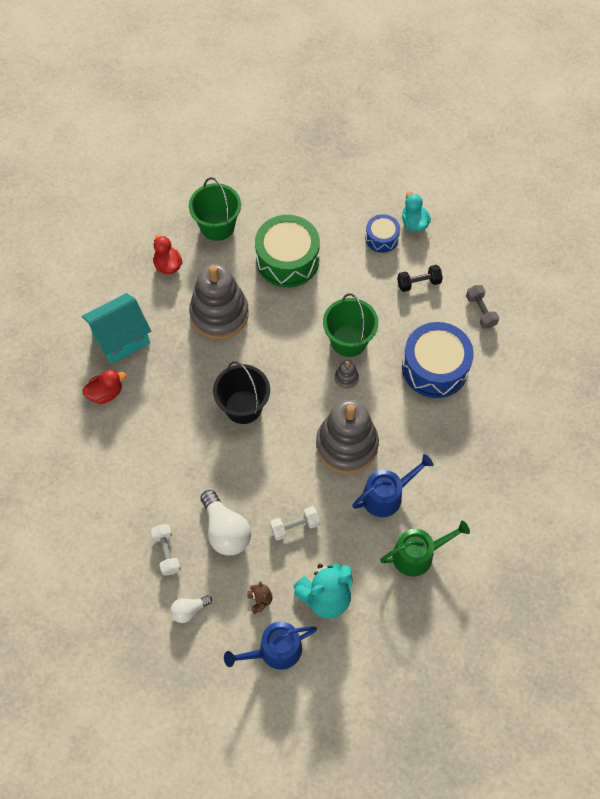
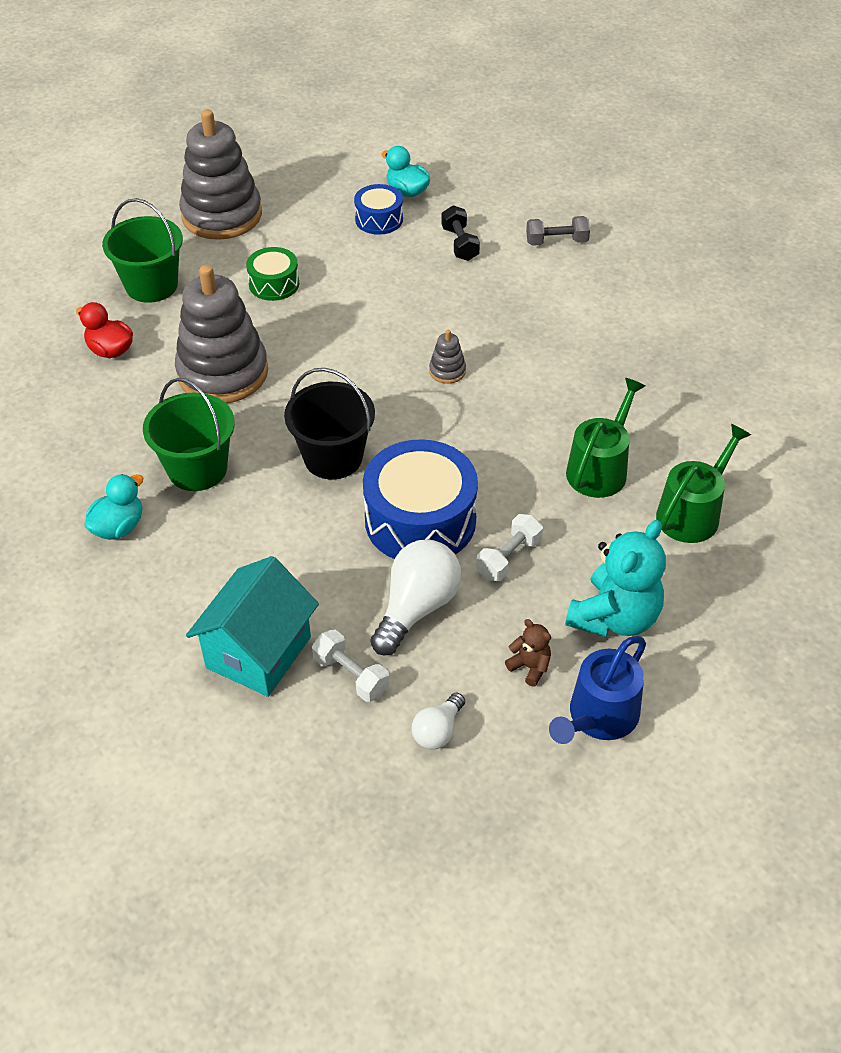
camera: 30 degrees left, 15 degrees down
(106, 393) = (119, 527): red duck -> turquoise duck
(121, 338) = (98, 455): turquoise house -> turquoise house (259, 652)
(225, 531) = (416, 608): white light bulb -> white light bulb turned 90 degrees counterclockwise
(287, 260) = (274, 284): green drum -> green drum, size x0.54
(347, 445) = (504, 439): grey stacking toy -> grey stacking toy (222, 215)
(348, 341) = (419, 332): green bucket -> green bucket (197, 469)
(386, 495) = (600, 469): blue watering can -> green watering can
(418, 283) = (460, 244): black dumbbell -> black dumbbell turned 60 degrees counterclockwise
(435, 368) = (549, 316): blue drum -> blue drum (420, 520)
(481, 311) = (556, 242): grey dumbbell -> grey dumbbell turned 45 degrees counterclockwise

